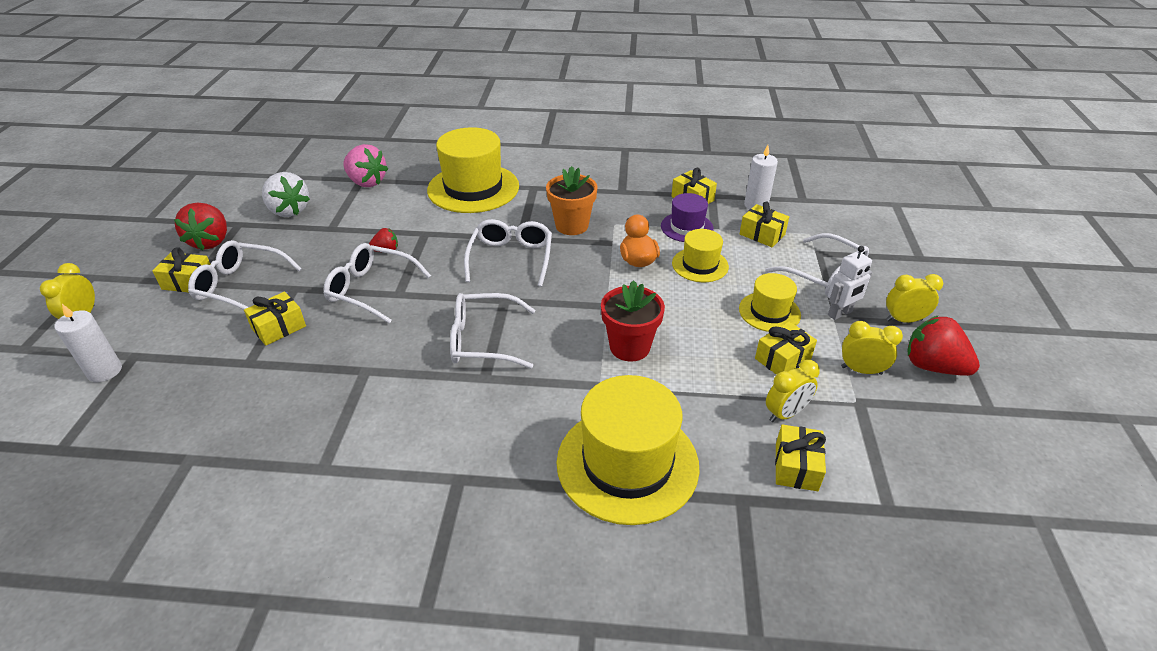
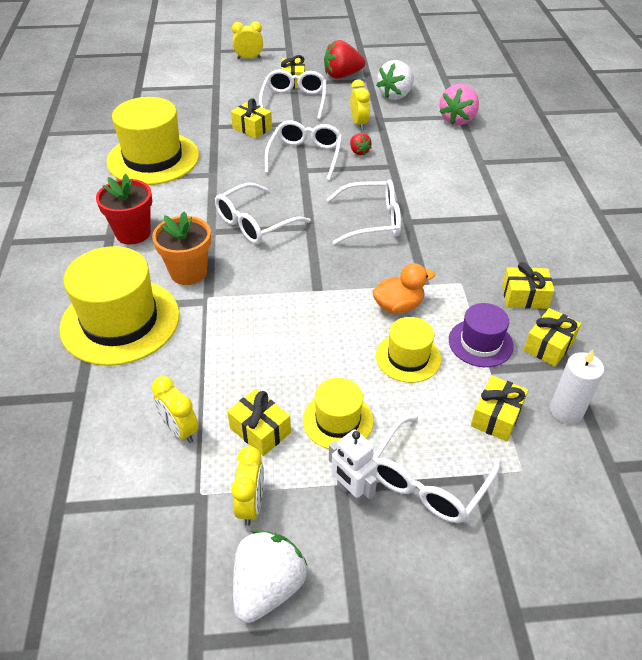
camera: 80 degrees right, 5 degrees up
(105, 371) = (201, 81): white candle -> none
(473, 188) = (480, 179): yellow hat -> yellow hat (153, 158)
(483, 340) = (254, 223): white glasses -> white glasses turned 120 degrees counterclockwise
(572, 225) = (443, 252): orange flower pot -> orange flower pot (188, 272)
(629, 347) = (260, 311): red flower pot -> red flower pot (133, 233)
(796, 467) = (112, 435): yellow gift -> yellow gift (524, 297)
(904, 320) = (355, 566): yellow clock -> yellow clock (359, 123)
(932, 366) = (268, 587): red strawberry -> white strawberry

